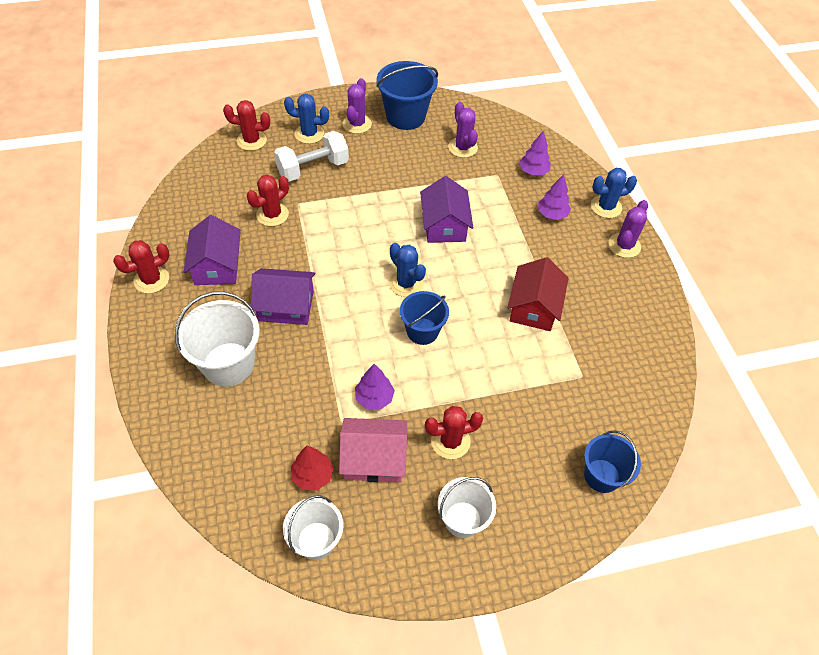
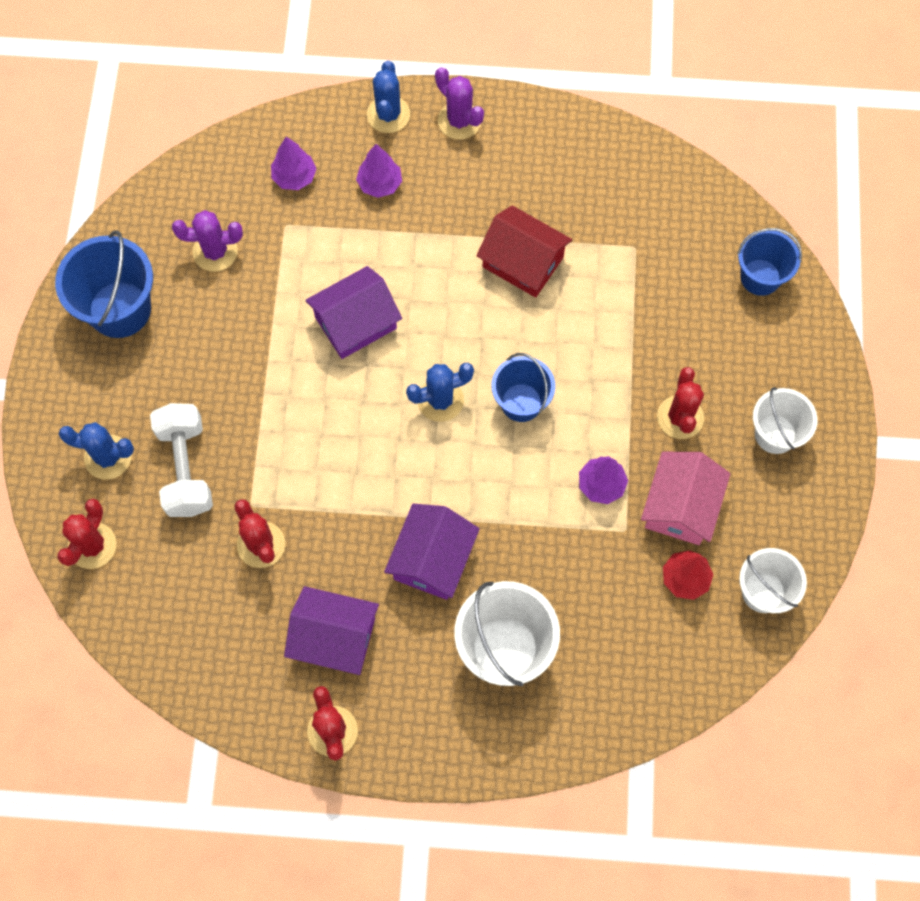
camera: 70 degrees left, 15 degrees up
(309, 134) = (108, 457): blue cactus -> blue cactus turned 75 degrees clockwise
(357, 124) = (111, 383): purple cactus -> none
(444, 225) = (355, 322): purple house -> purple house turned 45 degrees counterclockwise

